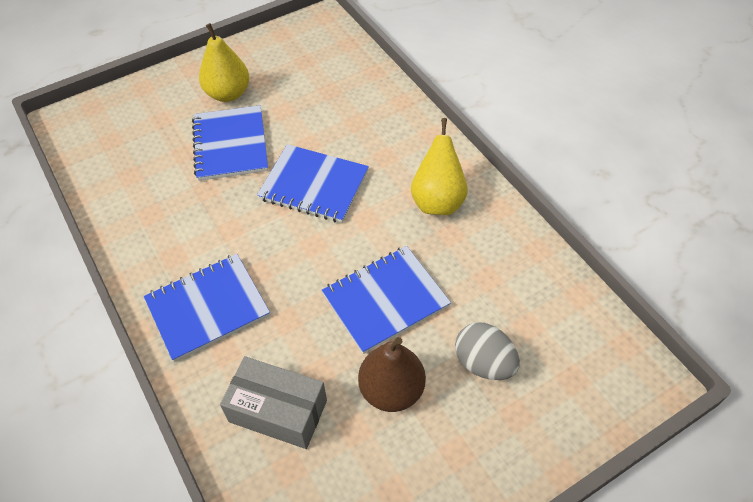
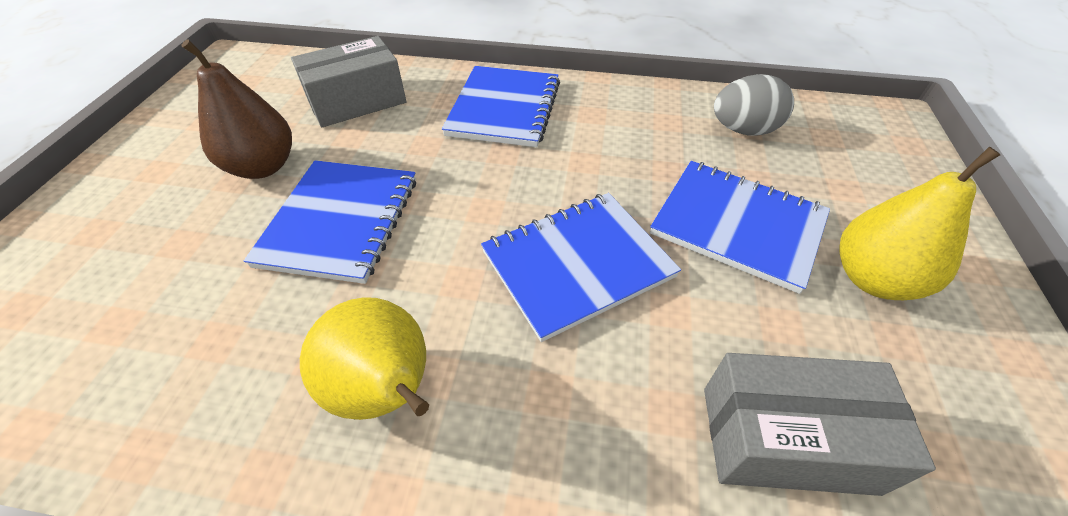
camera: 130 degrees right, 5 degrees down
(336, 93) = (786, 439): none -> grey box
(483, 363) = (164, 247): grey egg -> grey egg (743, 130)

